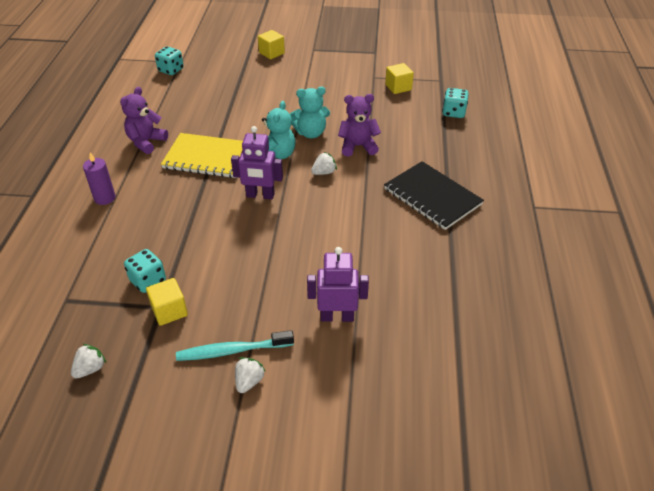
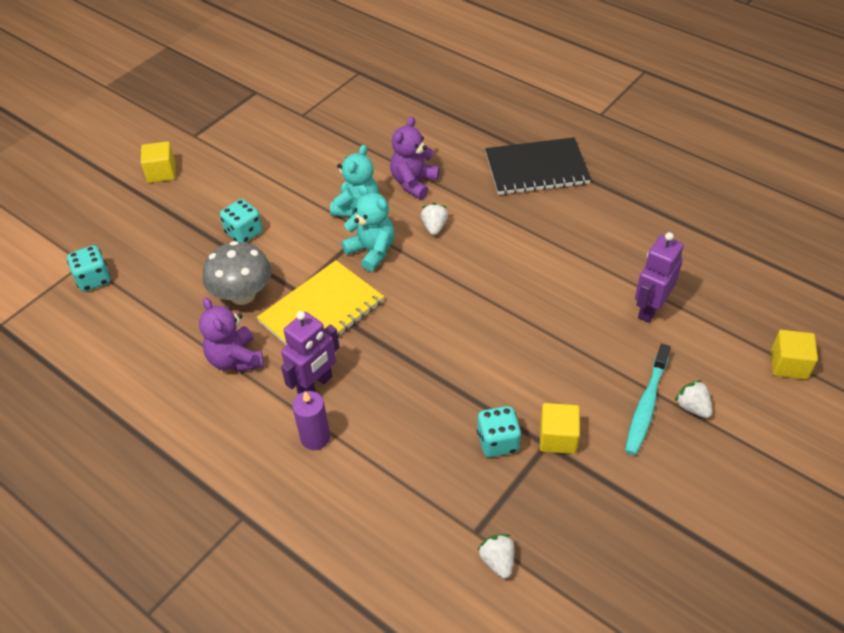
camera: 55 degrees left, 5 degrees up
(90, 369) = (600, 537): white strawberry -> white strawberry (497, 561)
(198, 123) = (242, 295): none -> grey mushroom
(260, 195) = (430, 293): purple robot -> purple robot (315, 385)
(398, 87) = (340, 106): yellow cube -> yellow cube (788, 365)
(453, 113) = (422, 91): turquoise dice -> turquoise dice (244, 233)

